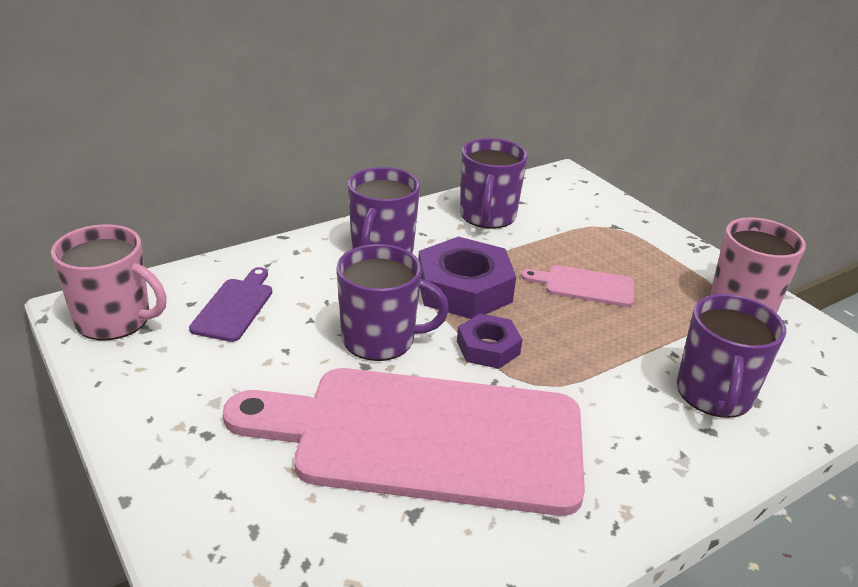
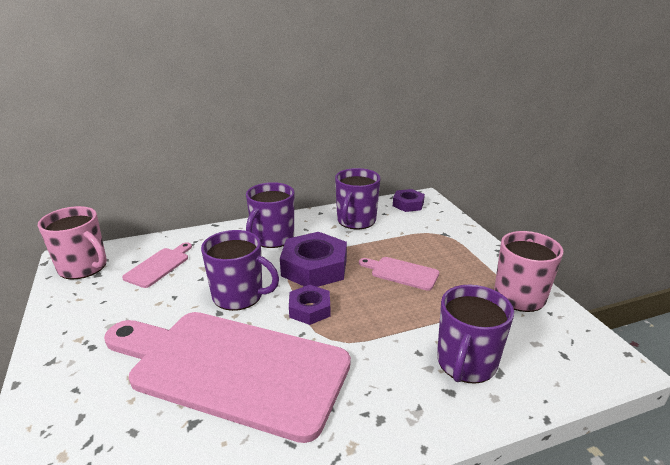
camera: 15 degrees right, 5 degrees down
(234, 307) = (159, 266): purple cutting board -> pink cutting board
(547, 186) = (408, 204): none -> purple nut

